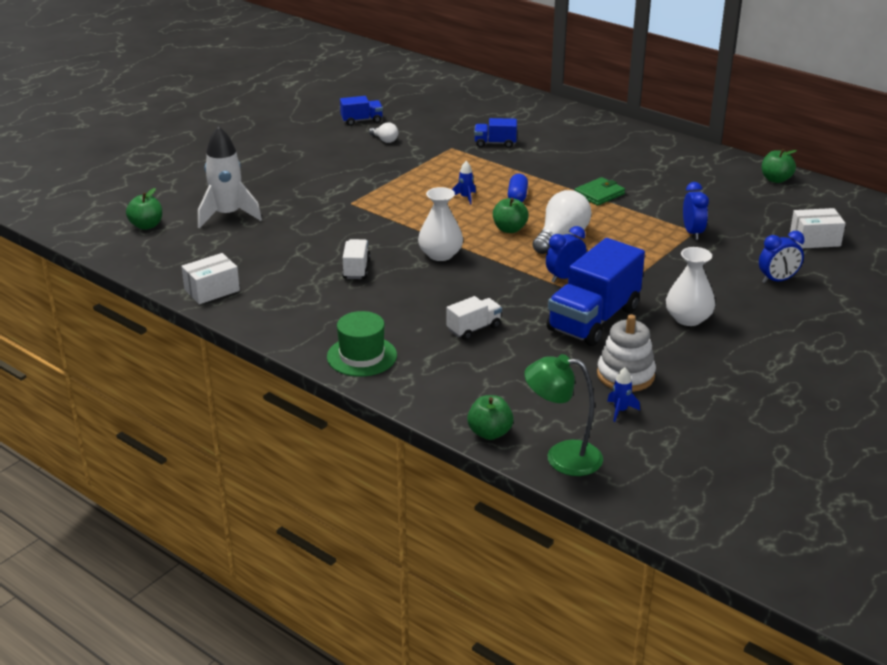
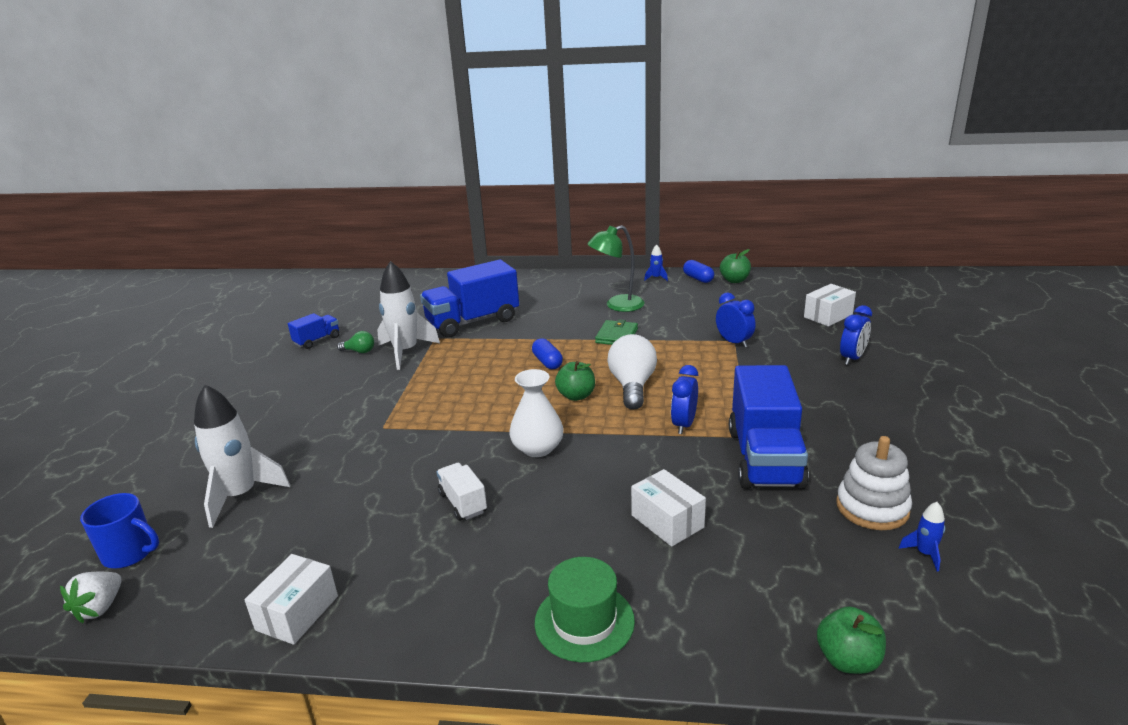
camera: 30 degrees left, 5 degrees down
(115, 248) = (100, 608): none -> white strawberry
(146, 225) = (130, 553): green apple -> blue mug
(384, 140) = (359, 351): white light bulb -> green light bulb
(418, 152) = (406, 352): none -> white rocket
(465, 197) = (499, 380): blue rocket -> blue rocket (656, 278)
(474, 328) = (667, 521): white truck -> white box
(495, 143) = (473, 322): blue truck -> blue truck, size x2.07
(562, 457) = (958, 651): green lamp -> green lamp (617, 305)
(688, 318) = (838, 422): white vase -> none
(742, 167) = (698, 278): none -> blue capsule

